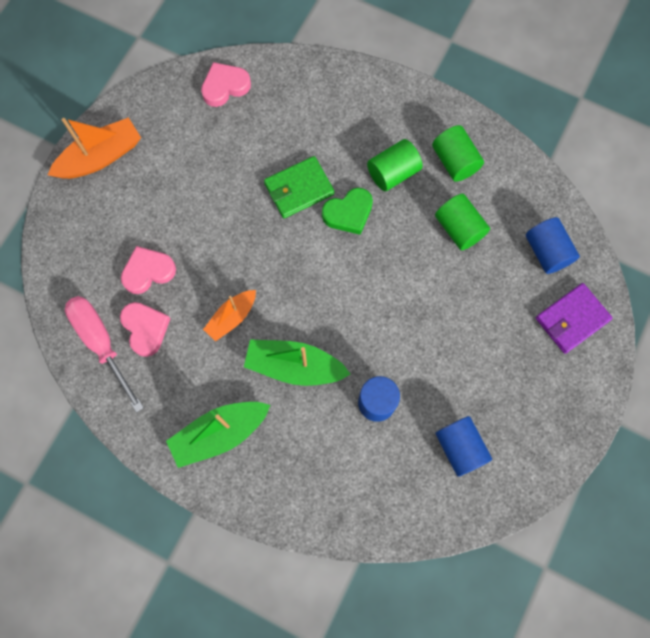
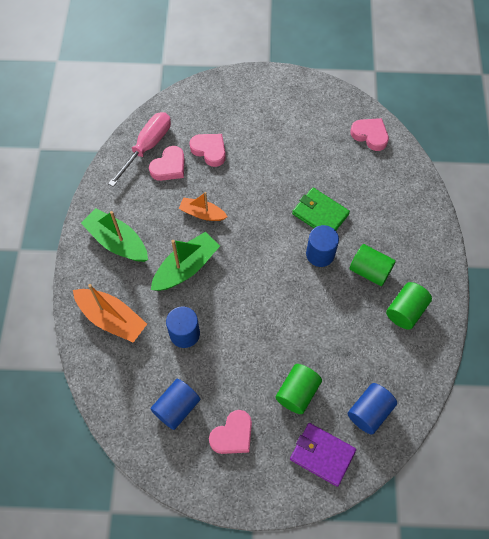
camera: 65 degrees right, 10 degrees down
(100, 157) = (274, 88): orange boat -> orange boat (112, 318)
(294, 366) = (186, 267): green boat -> green boat turned 60 degrees clockwise
(348, 213) = (320, 254): green heart -> blue cylinder
(459, 228) = (351, 336): green cylinder -> green cylinder (297, 393)
(515, 400) = (233, 435): none -> pink heart

